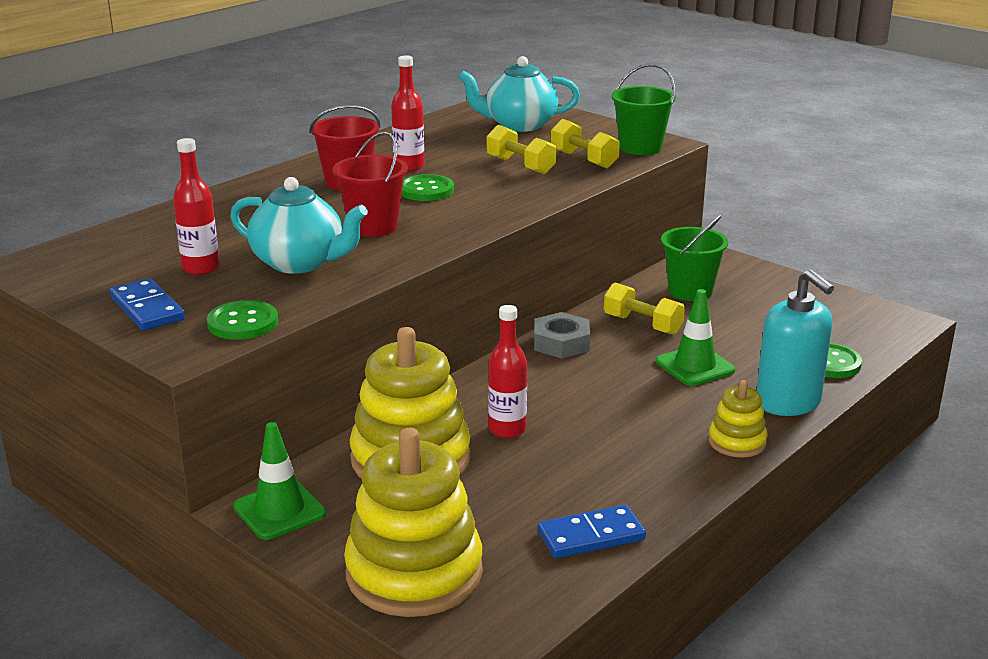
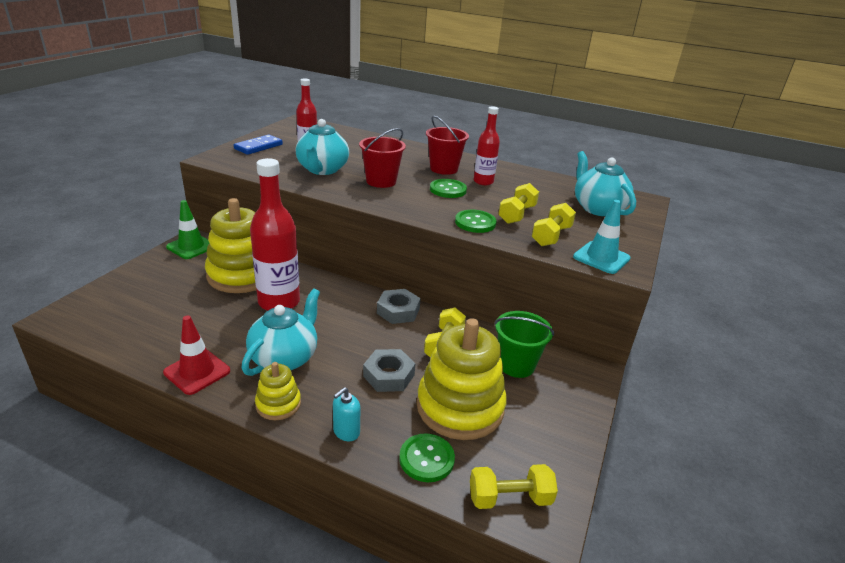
camera: 70 degrees right, 5 degrees up
(243, 323) = (246, 166): green button -> green button (475, 223)
(414, 573) = (131, 290): yellow stacking toy -> yellow stacking toy (460, 407)
(507, 429) = (279, 302): red bottle -> red bottle, size x1.75
(591, 536) = (158, 345): blue domino -> none
(640, 148) = (601, 258): green bucket -> turquoise traffic cone
(645, 432) = (285, 358): none -> turquoise teapot
(662, 501) = (197, 372): none -> red traffic cone
(695, 366) = (388, 375): green traffic cone -> grey nut
(788, 402) = (346, 432): turquoise soap dispenser -> turquoise soap dispenser, size x0.49
(880, 331) = (509, 498): none -> yellow dumbbell

